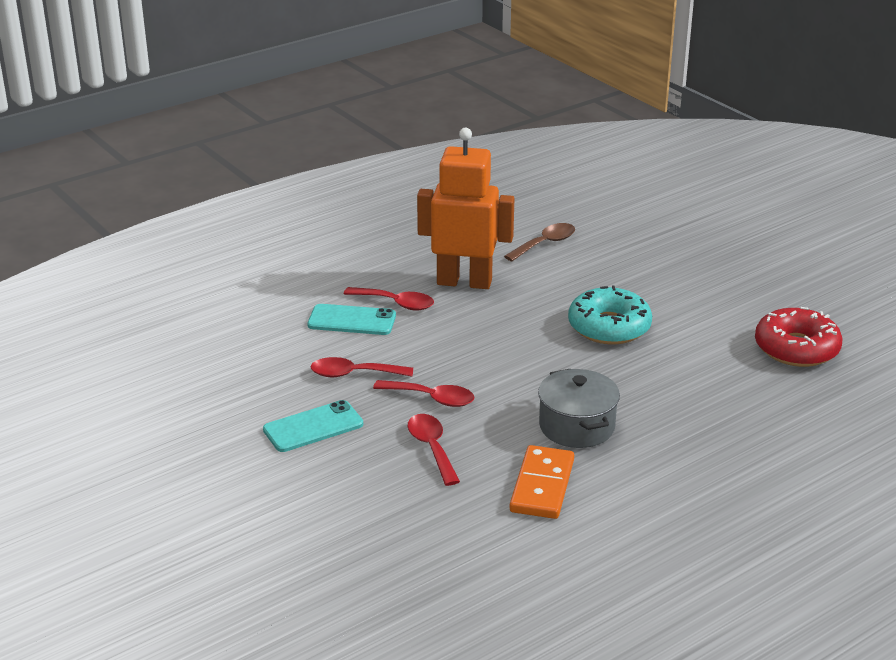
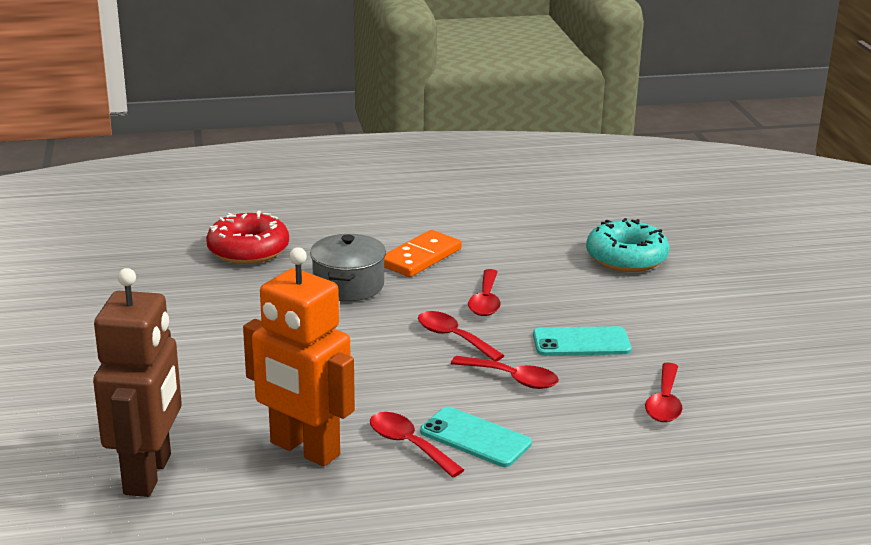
camera: 155 degrees left, 5 degrees down
(216, 388) = (664, 402): none -> red spoon
(545, 244) = (148, 474): brown spoon -> brown robot
(609, 327) = (213, 354): turquoise donut -> turquoise donut (626, 258)
(796, 348) = (78, 291): red donut -> red donut (248, 250)

